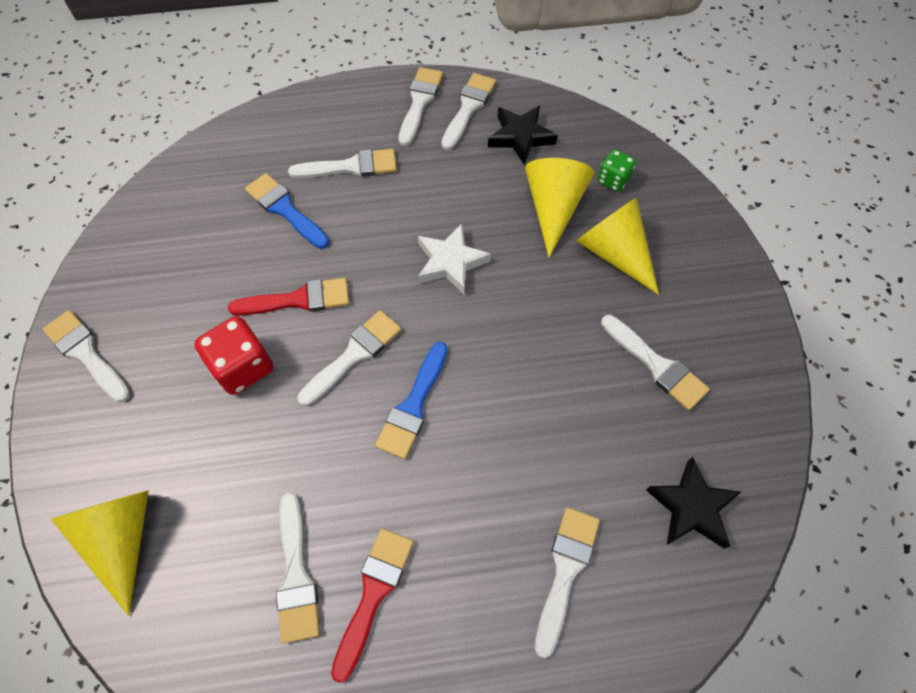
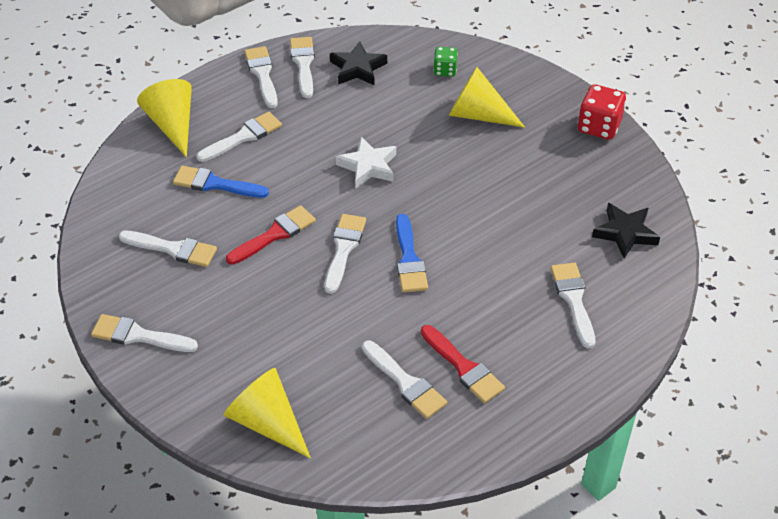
camera: 30 degrees left, 15 degrees down
(243, 367) = (268, 291): red dice -> red dice (599, 126)
(373, 593) = (464, 367): red brush -> red brush turned 150 degrees clockwise
(553, 208) = (415, 104): yellow cone -> yellow cone (172, 124)
(657, 365) = (551, 167): white brush -> white brush (173, 249)

